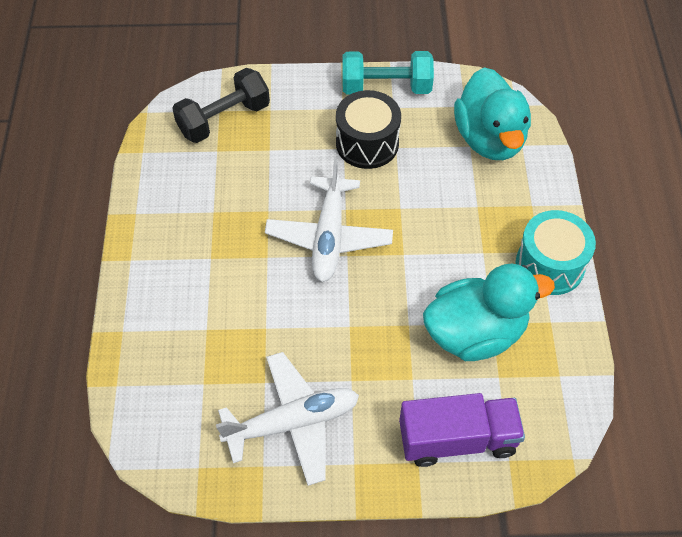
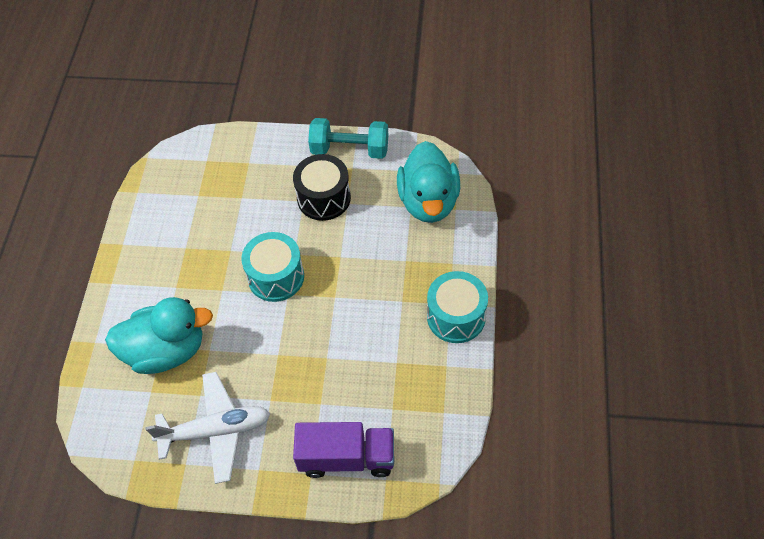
camera: 10 degrees right, 0 degrees up
(224, 119) = (209, 168): black dumbbell -> none
(329, 237) = (276, 277): white plane -> turquoise drum
(475, 333) = (380, 369): turquoise duck -> turquoise duck (166, 351)

